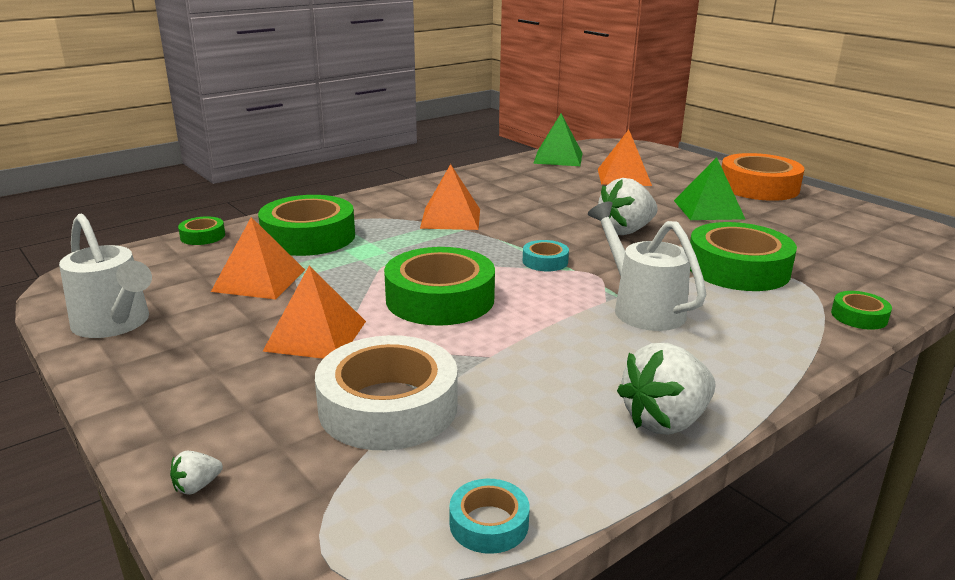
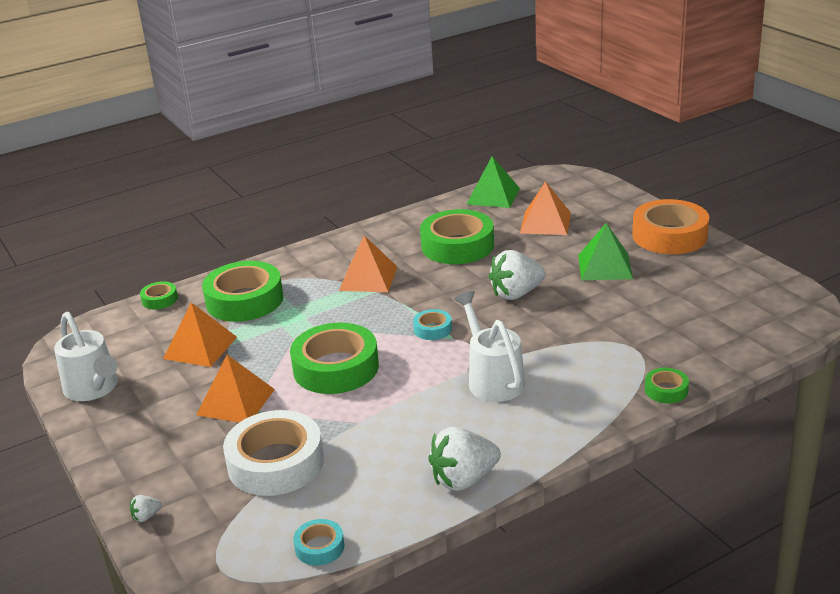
camera: 10 degrees right, 5 degrees up
(738, 268) = (593, 338): green tape -> green tape (457, 246)

